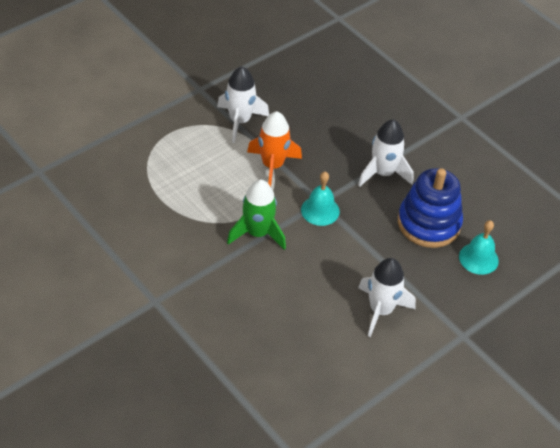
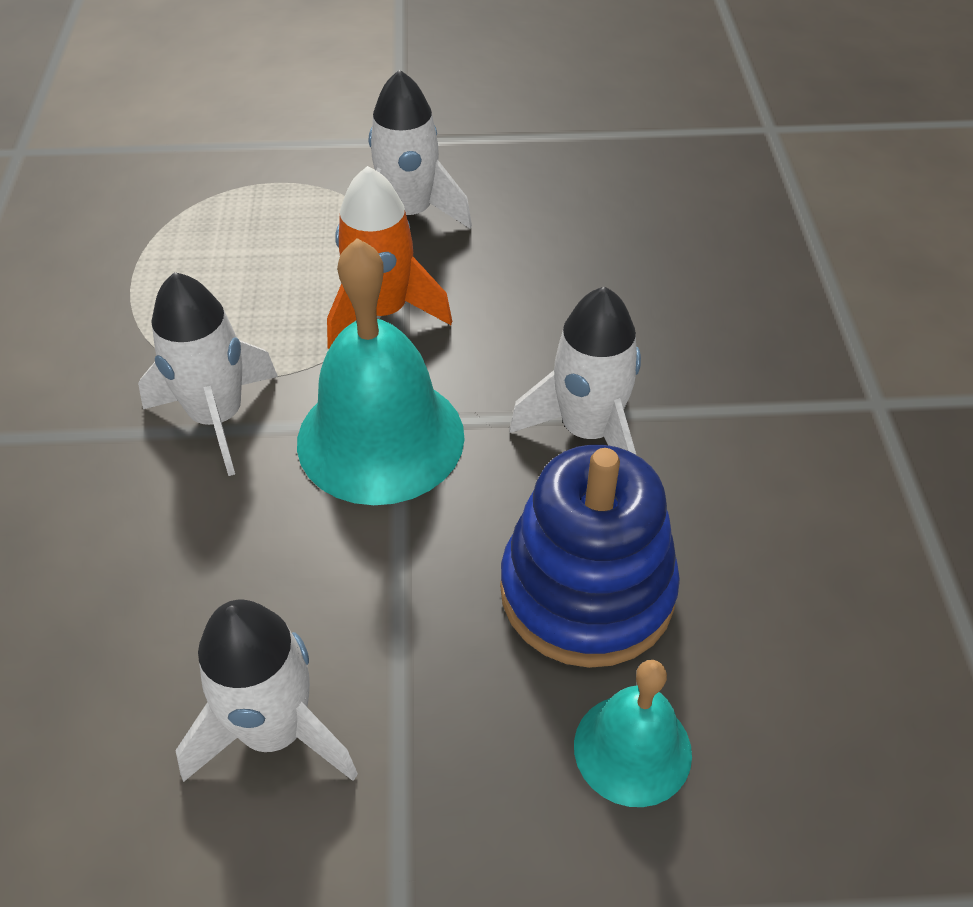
camera: 40 degrees right, 0 degrees up
(257, 233) = (217, 417): green rocket -> white rocket
(320, 210) = (380, 438): turquoise bell -> turquoise bell, size x1.77

